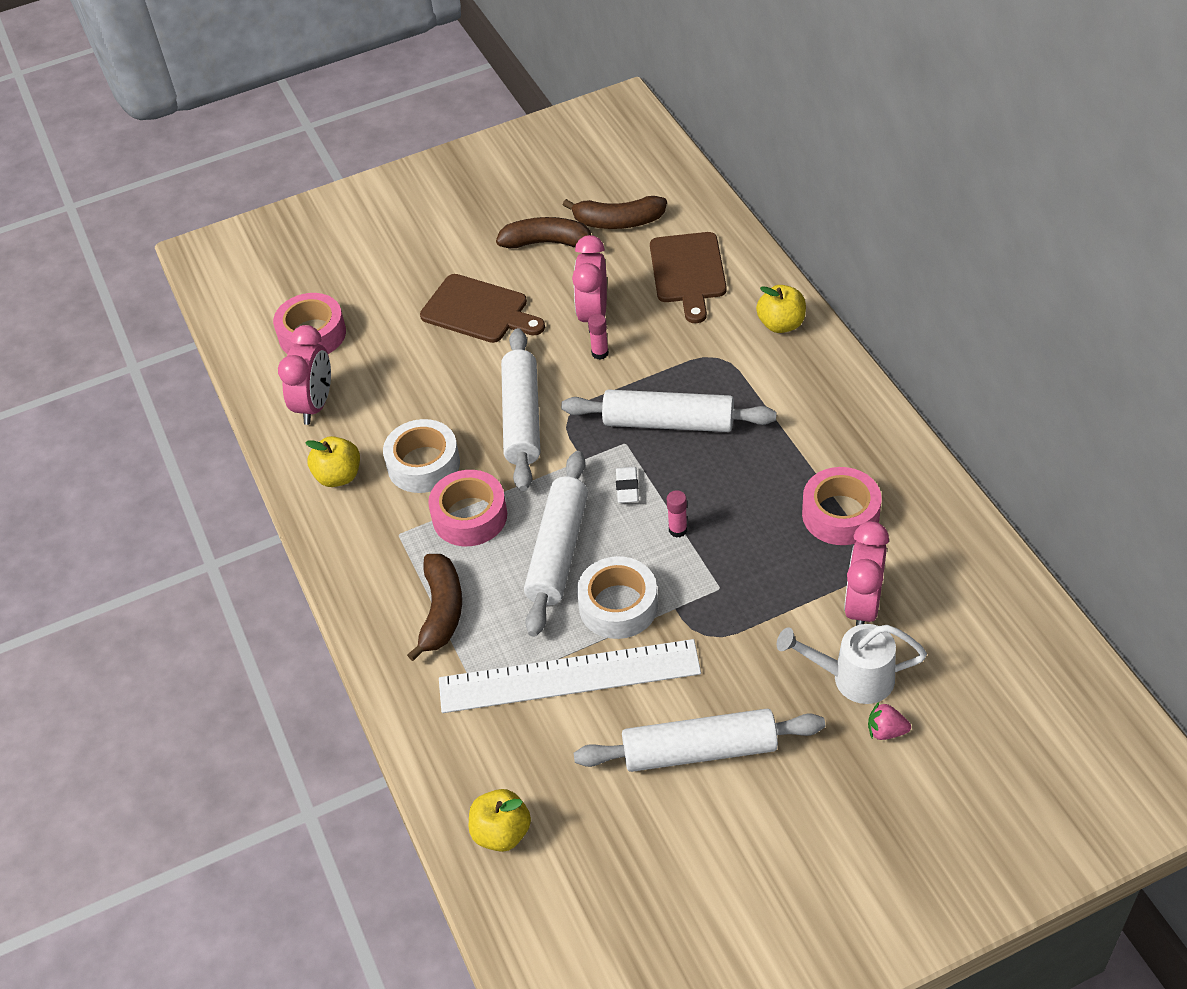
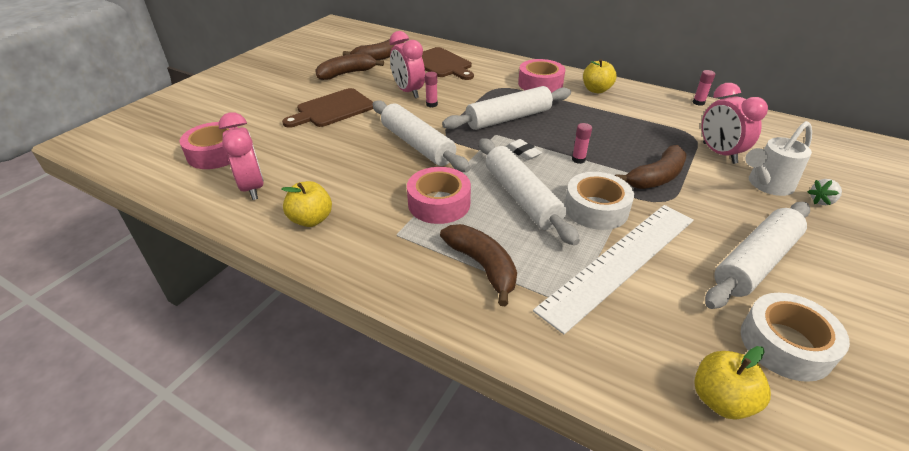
camera: 40 degrees left, 10 degrees down
(423, 464) = (373, 189): white tape -> white tape (785, 344)
(479, 310) = (332, 109): brown cutting board -> brown cutting board turned 150 degrees clockwise
(736, 600) = (656, 177): none -> brown banana
(781, 324) = (515, 68): yellow apple -> yellow apple (596, 90)
(840, 514) = (649, 122): pink tape -> pink tape (540, 84)
(886, 731) = (821, 201): pink strawberry -> white strawberry
(960, 512) = (698, 103): none -> pink glue stick

